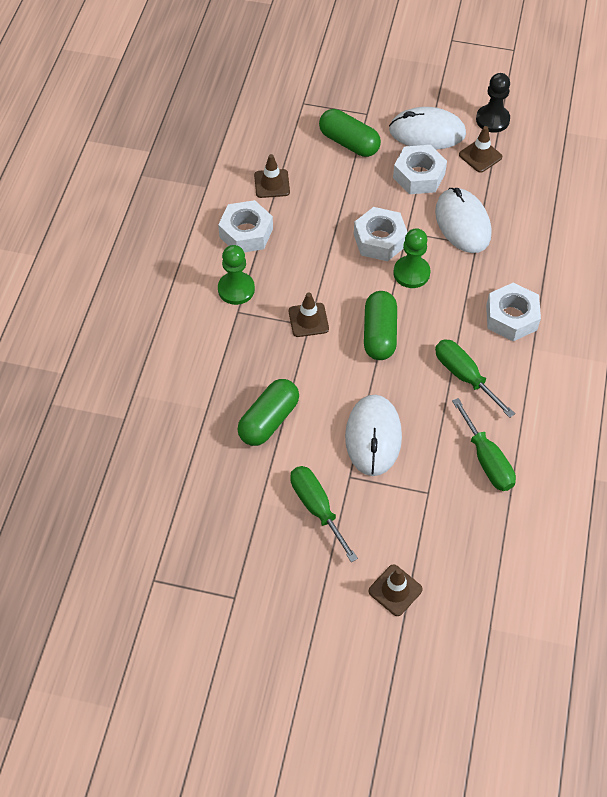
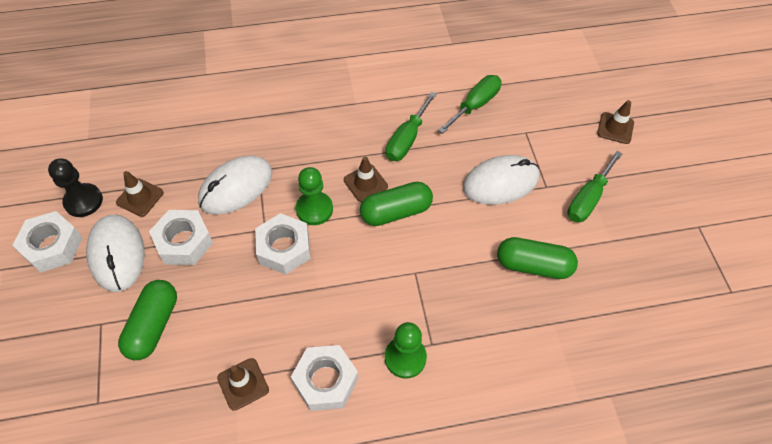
camera: 115 degrees left, 0 degrees up
(308, 320) = (409, 275): brown traffic cone -> brown traffic cone (365, 183)
(511, 317) = (331, 124): white nut -> white nut (52, 246)

